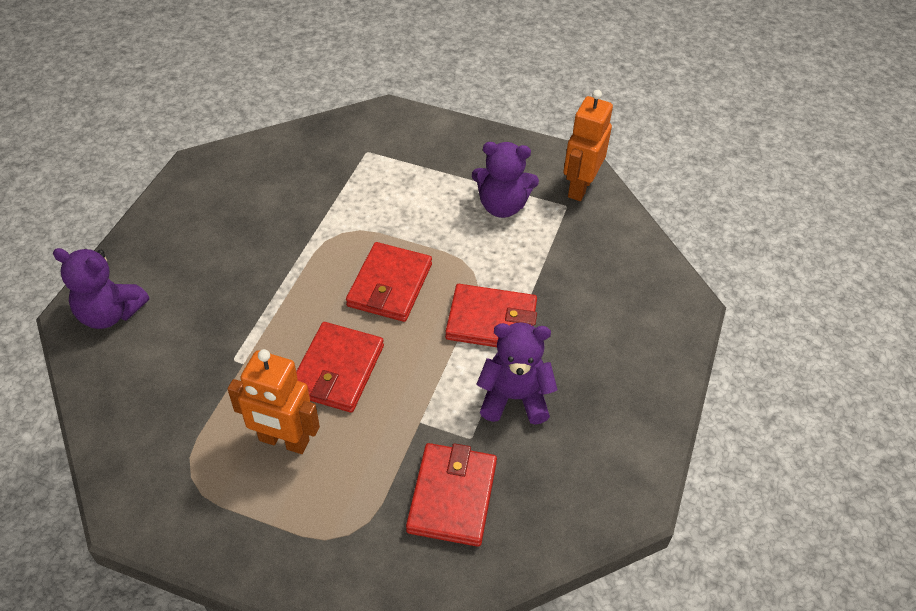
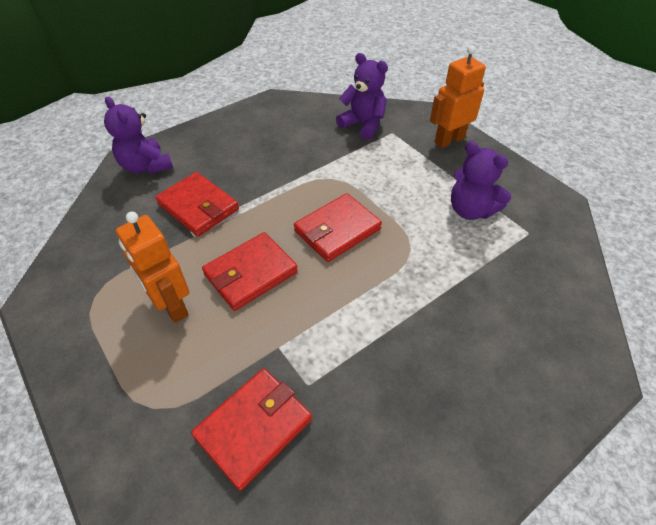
camera: 35 degrees right, 0 degrees up
(491, 321) = (397, 295): red wallet -> red wallet (198, 206)
(514, 398) = (370, 371): purple teddy bear -> purple teddy bear (363, 124)
(580, 187) = (551, 223): orange robot -> orange robot (449, 140)

